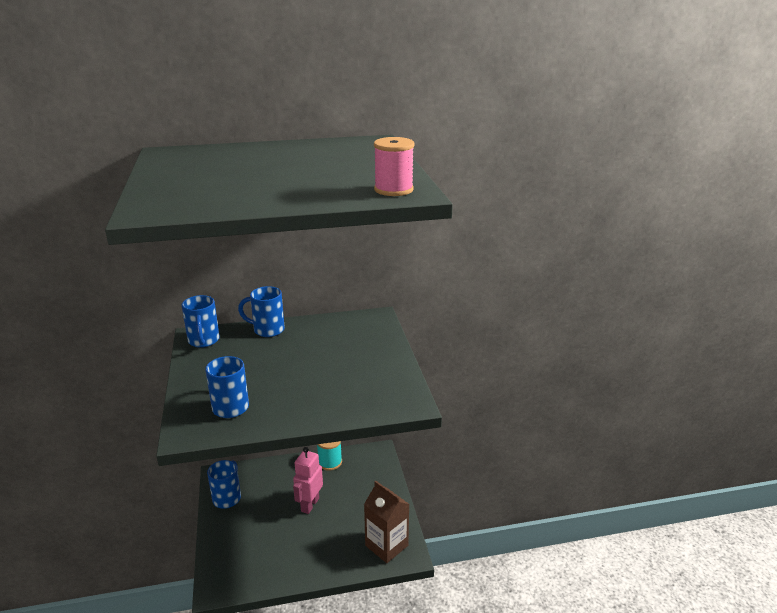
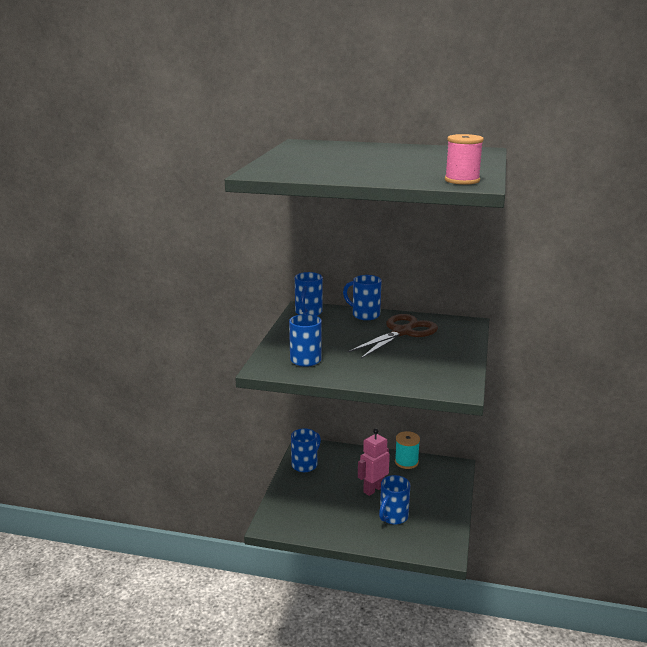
camera: 25 degrees right, 5 degrees down
(317, 344) = (402, 332): none -> brown scissors
(341, 531) = (393, 517): none -> blue mug
(386, 545) = (429, 540): brown carton -> none

